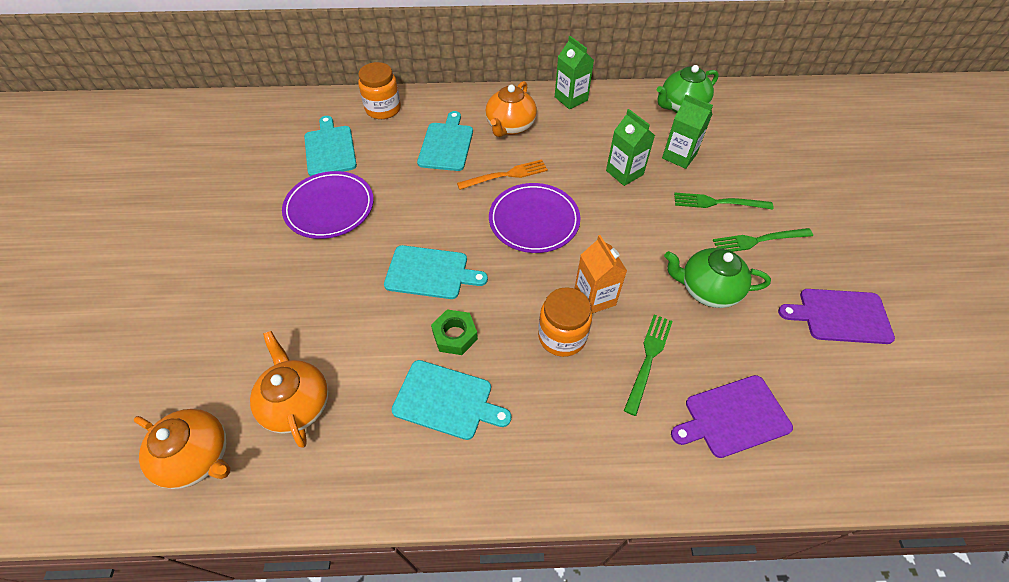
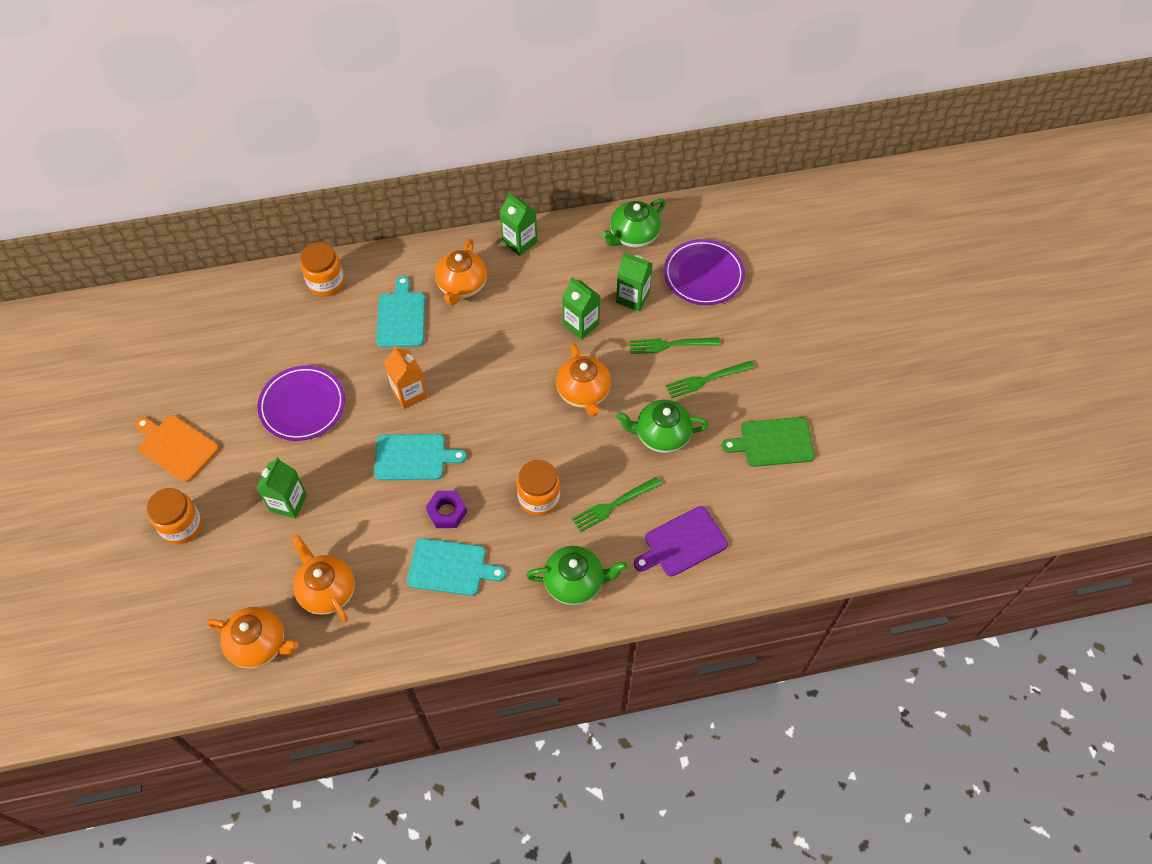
camera: 10 degrees left, 5 degrees up
(166, 305) = (182, 526): none -> orange jar
(193, 228) = (176, 447): none -> orange cutting board
(285, 299) = (288, 502): none -> green carton
(330, 149) = (284, 339): turquoise cutting board -> none
(455, 335) = (447, 512): green nut -> purple nut
(506, 175) = (467, 344): orange fork -> none
(534, 220) = (500, 390): purple plate -> purple plate (703, 275)
(594, 298) = (563, 458): orange carton -> orange carton (409, 393)
(595, 444) = (575, 582): none -> green teapot
(622, 235) = (584, 392): none -> orange teapot
(648, 358) = (613, 505): green fork -> green fork turned 135 degrees counterclockwise
(840, 316) = (773, 442): purple cutting board -> green cutting board

